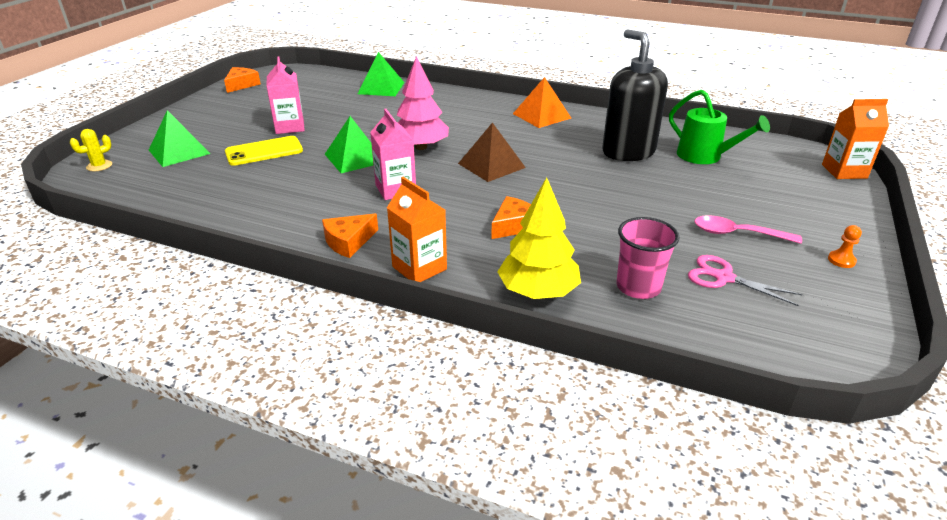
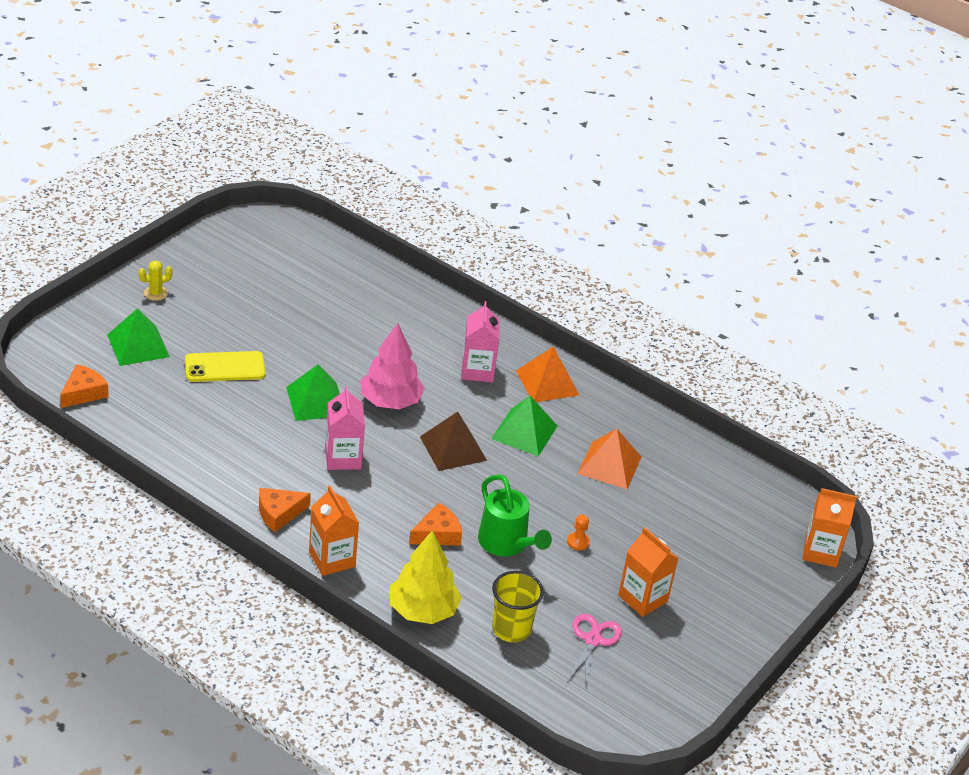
camera: 10 degrees right, 5 degrees up
(99, 166) = (58, 348): yellow cactus -> yellow cactus (156, 293)
(241, 85) = (219, 238): orange cheese -> orange cheese (83, 393)
(290, 127) = (259, 332): pink carton -> pink carton (477, 371)
(381, 88) = (382, 284): green pyramid -> green pyramid (524, 432)
(628, 152) = (609, 465): black soap dispenser -> orange pyramid
(638, 287) = (511, 629): pink cup -> yellow cup
(705, 157) = (688, 493): green watering can -> green watering can (507, 544)
(724, 278) = (593, 640): pink scissors -> pink scissors turned 60 degrees clockwise
(737, 234) = (642, 598): pink spoon -> orange carton
(841, 260) = (715, 651): orange pawn -> orange pawn (578, 542)

